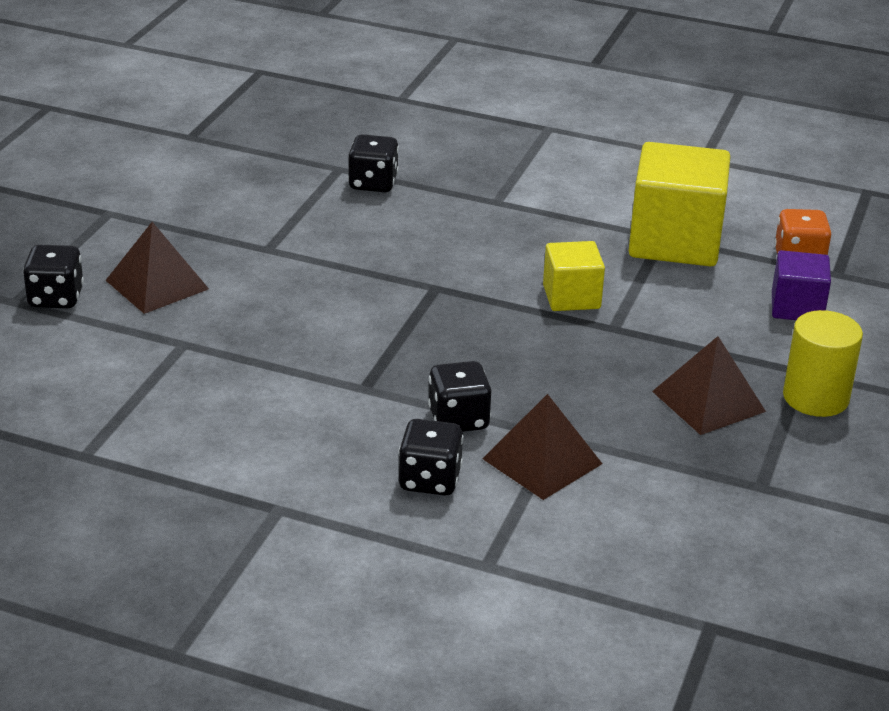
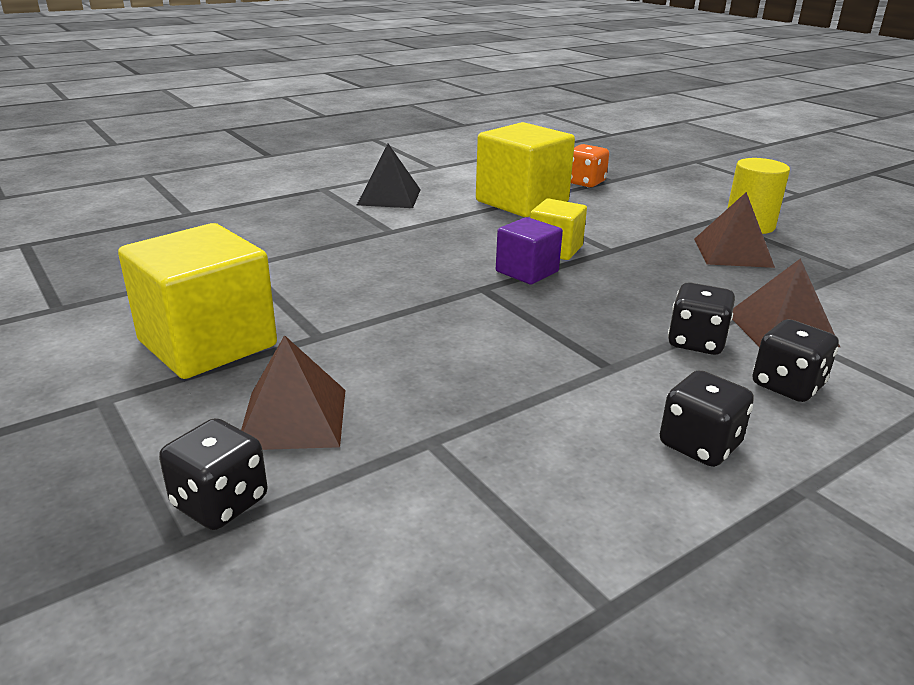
camera: 55 degrees left, 5 degrees down
(209, 213) = (207, 343): none -> yellow cube
(373, 183) = (290, 260): black dice -> black dice (699, 445)
(577, 168) = (389, 197): none -> black pyramid
(797, 307) = (639, 199): purple cube -> purple cube (527, 271)

